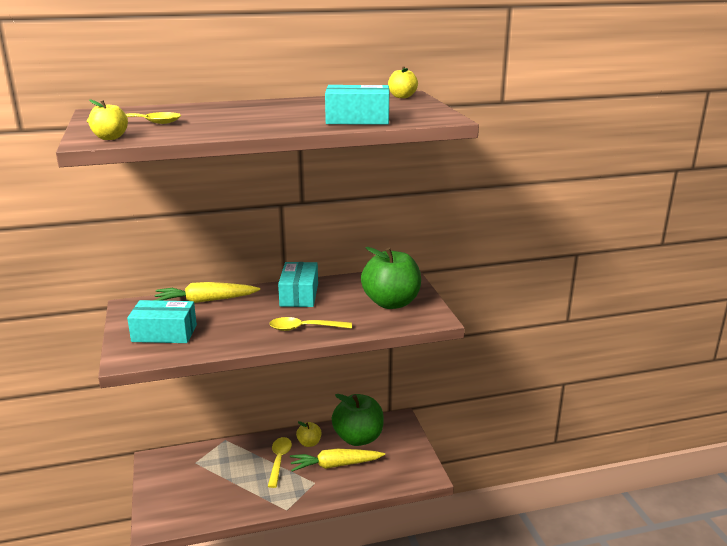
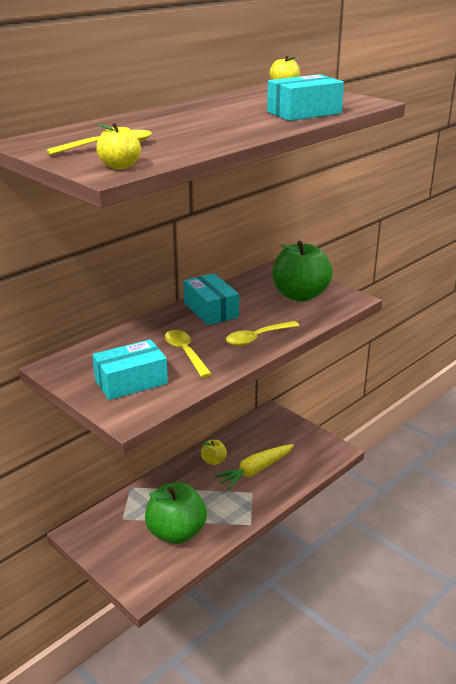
camera: 30 degrees left, 5 degrees up
(205, 300) = (128, 340): yellow carrot -> none
(279, 460) = (201, 486): yellow spoon -> yellow spoon (185, 353)
(358, 438) = (252, 441): green apple -> green apple (176, 532)

